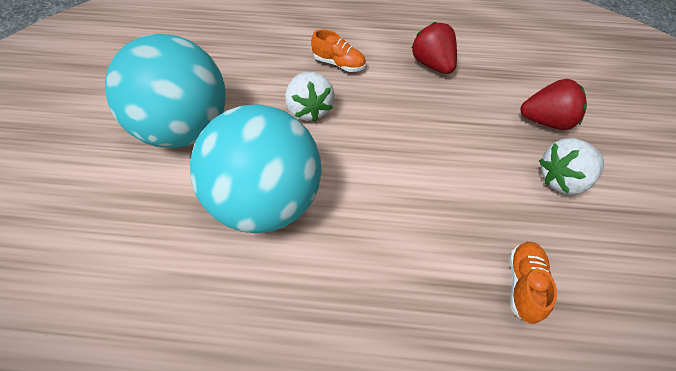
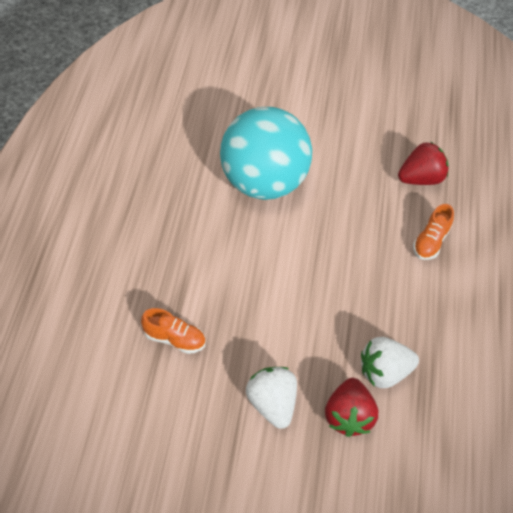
camera: 90 degrees right, 0 degrees up
(185, 130) = (340, 129): turquoise ball -> none
(309, 110) = (364, 214): white strawberry -> white strawberry (384, 372)
(432, 65) = (435, 327): red strawberry -> red strawberry (420, 178)

